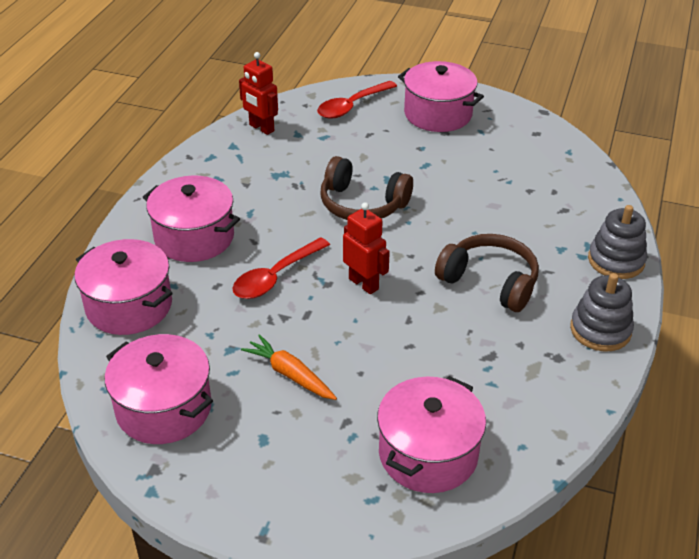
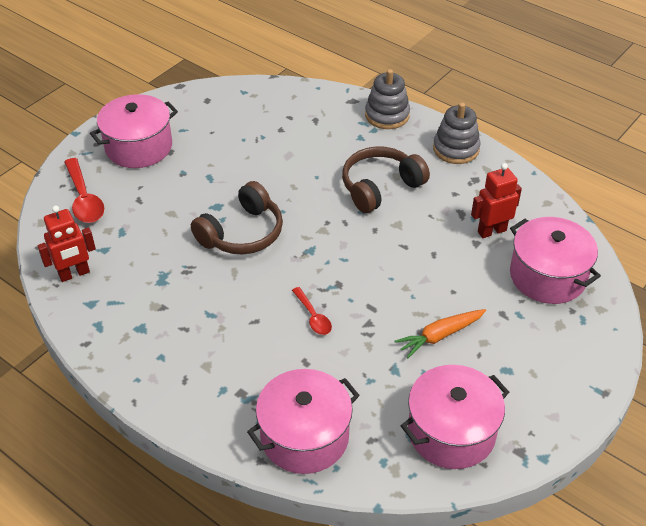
camera: 70 degrees left, 5 degrees up
(194, 237) = (225, 365): pink pot -> none
(275, 277) = (313, 316): red spoon -> red spoon, size x0.60
(364, 284) = (349, 261): red robot -> red robot (491, 231)

